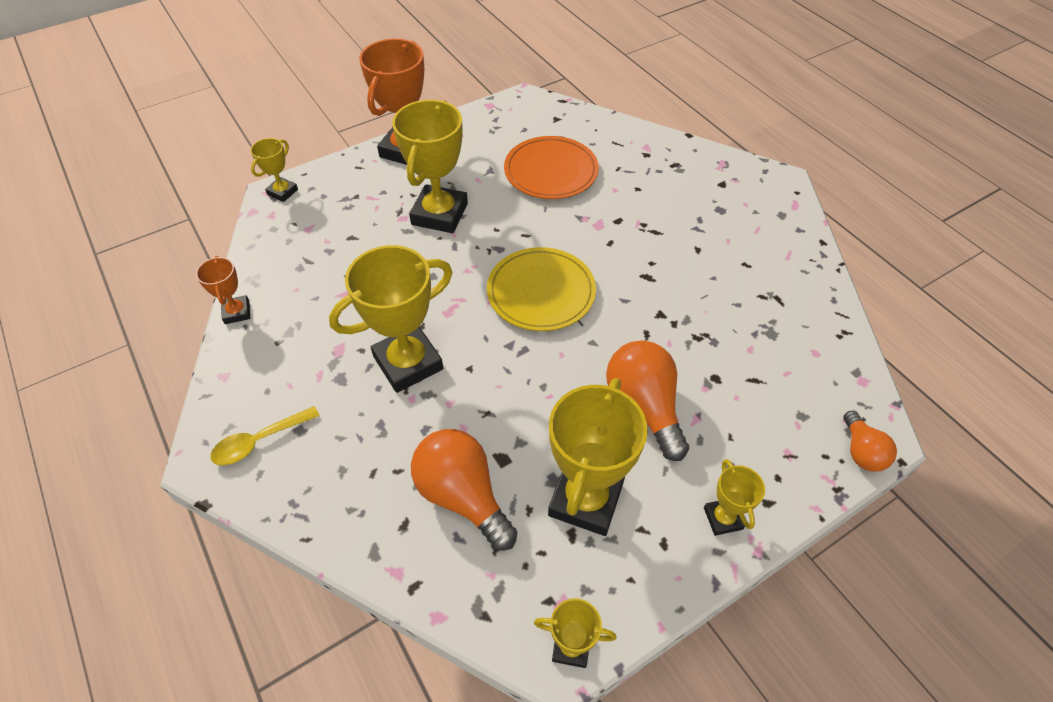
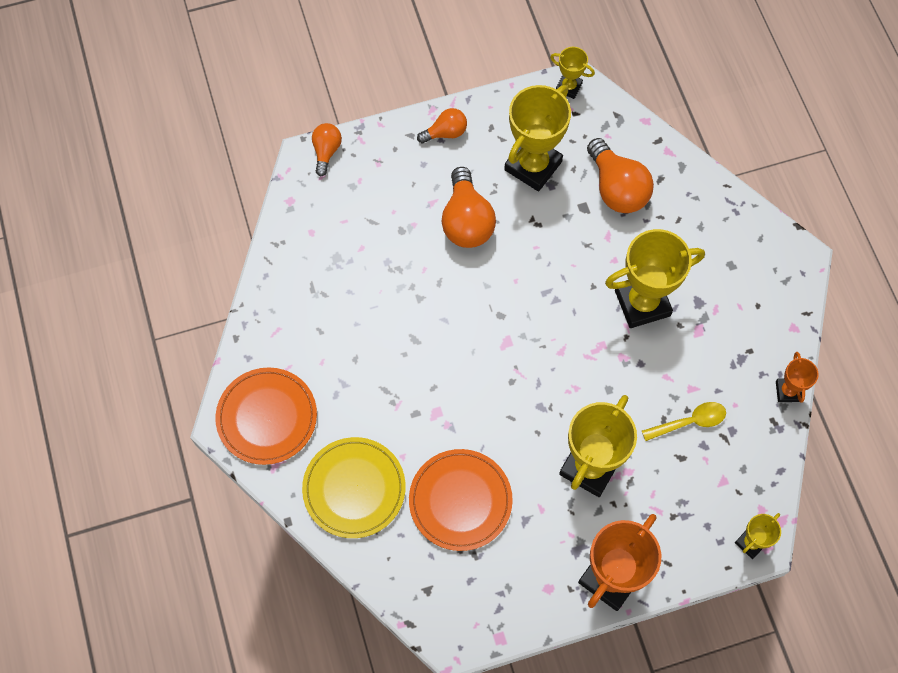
camera: 165 degrees left, 15 degrees up
(259, 441) = (761, 263): yellow spoon -> yellow spoon (689, 422)
(541, 292) = (515, 346): yellow plate -> yellow plate (354, 488)
(723, 518) = (445, 133): yellow trophy -> orange light bulb
(751, 192) = (267, 417): none -> orange plate

